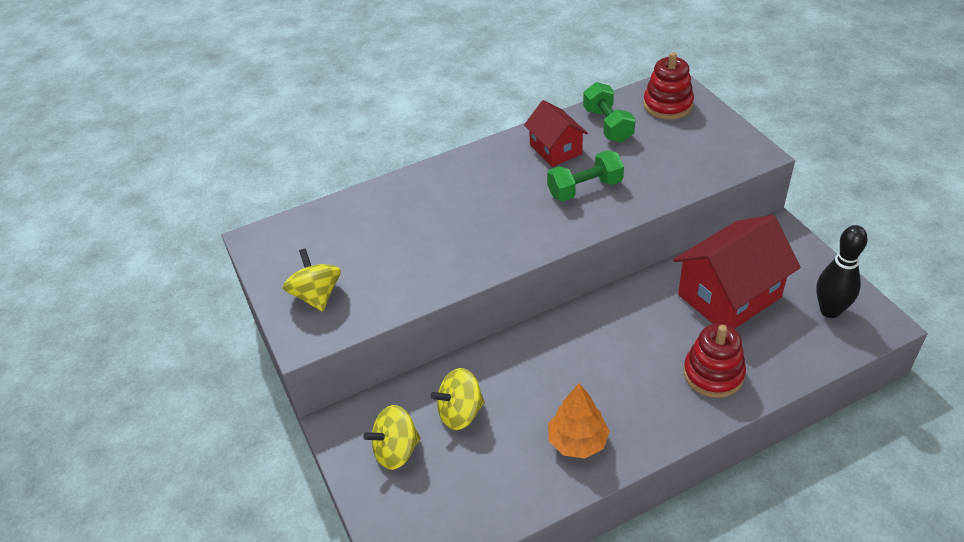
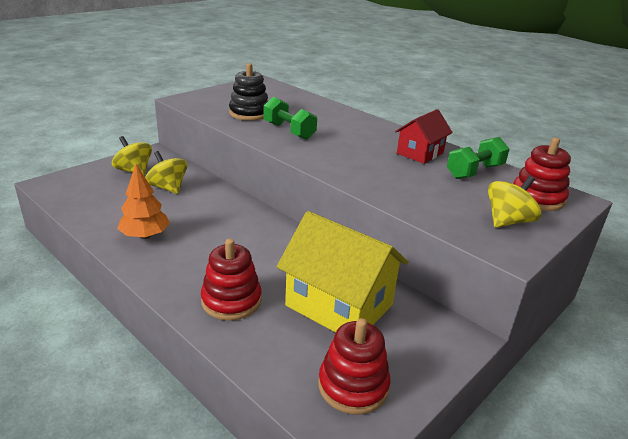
camera: 65 degrees right, 15 degrees down
(317, 295) = (220, 98): yellow spinning top -> yellow spinning top (508, 221)
(388, 270) = (249, 113): none -> black stacking toy
(585, 189) = (379, 168): green dumbbell -> green dumbbell (289, 131)
(729, 296) = (339, 305): red house -> yellow house
(830, 310) = (353, 386): black bowling pin -> red stacking toy

